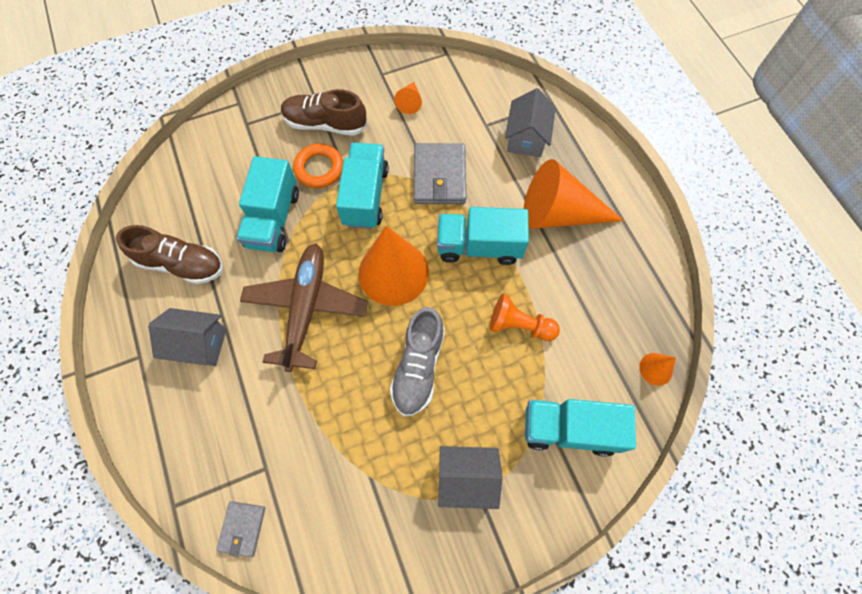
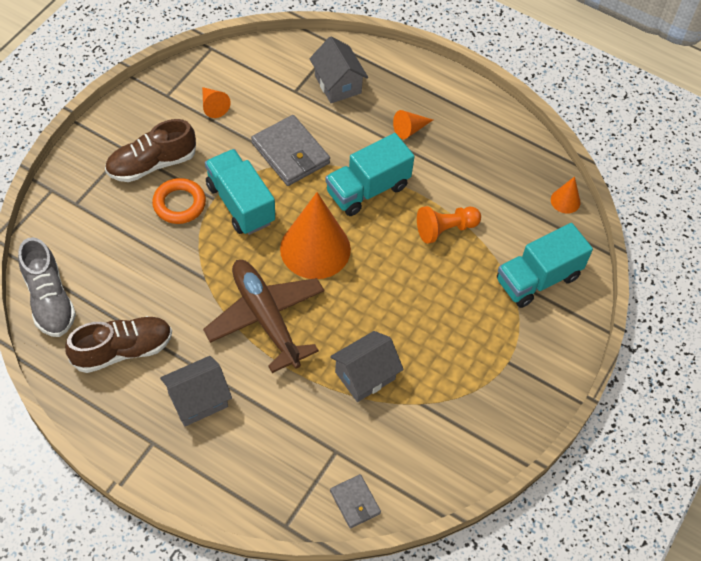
camera: 40 degrees left, 10 degrees down
(273, 219) = (175, 267): turquoise truck -> none
(418, 367) = (394, 305): grey shoe -> grey shoe (49, 299)
(466, 478) = (492, 358): grey house -> grey house (365, 375)
(558, 213) = (409, 129): orange cone -> orange cone, size x0.44

